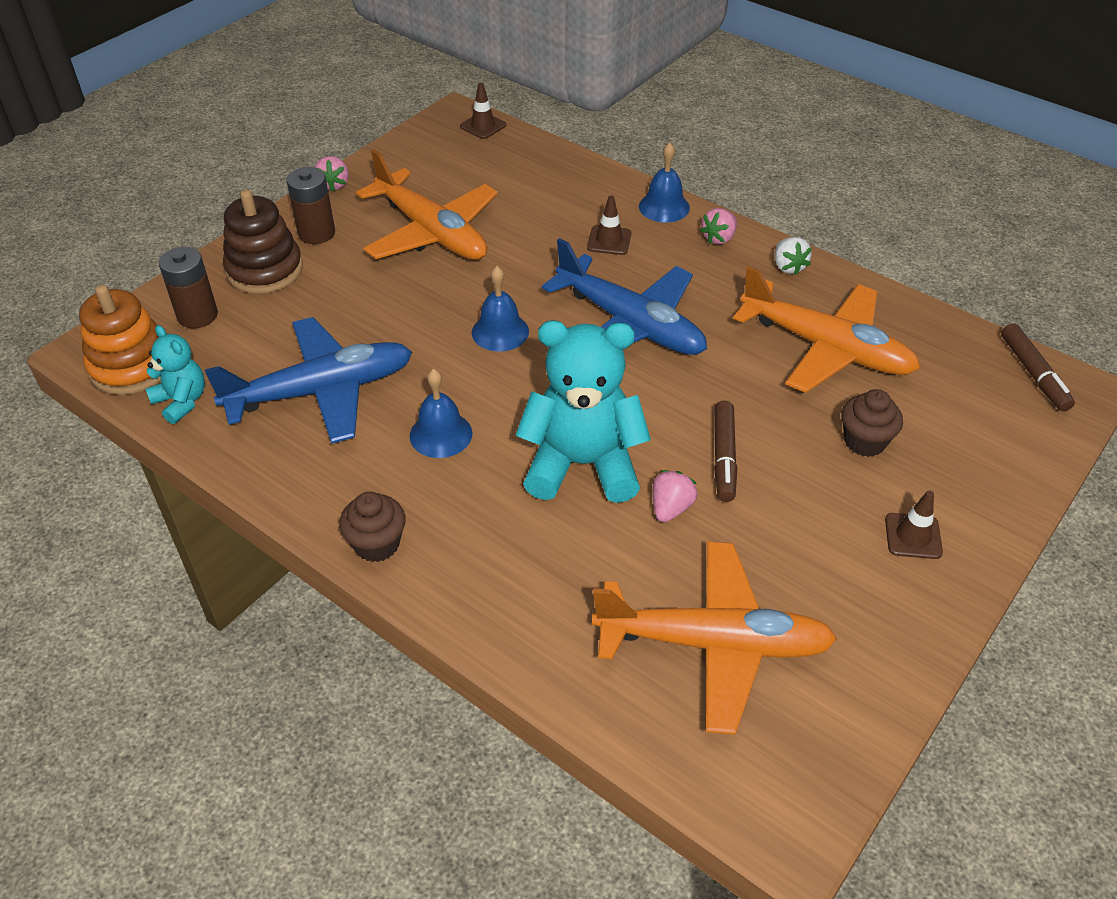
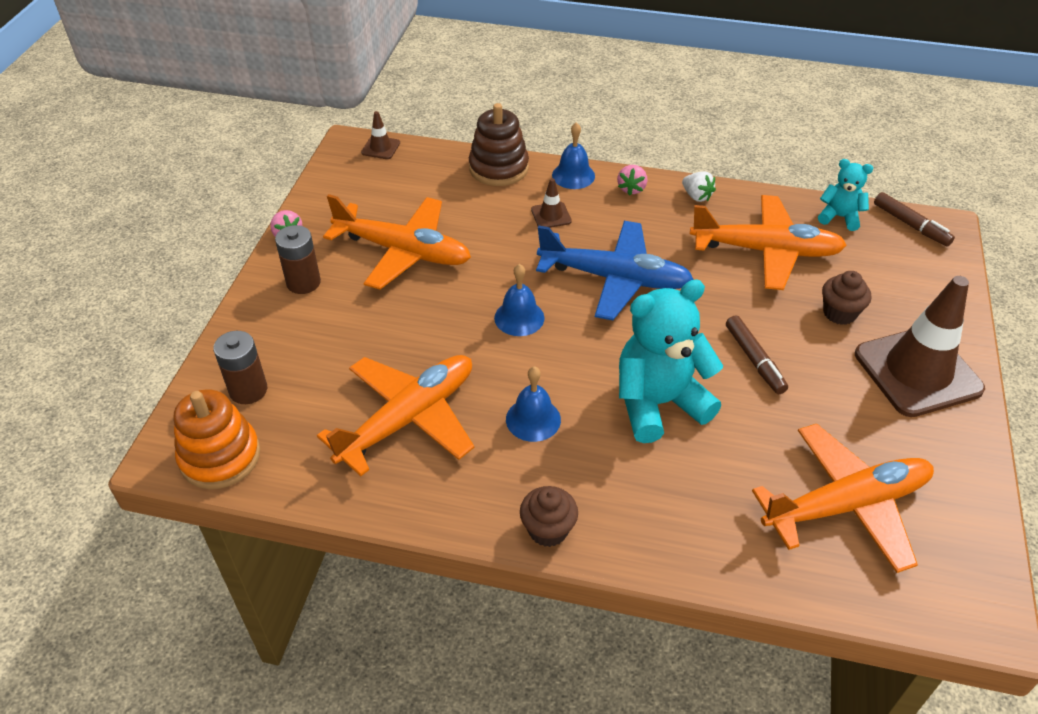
camera: 25 degrees left, 0 degrees up
(181, 401) = (290, 471): turquoise teddy bear -> turquoise teddy bear (839, 217)
(265, 270) = (280, 329): brown stacking toy -> brown stacking toy (498, 168)
(321, 391) = (408, 419): blue plane -> orange plane
(671, 508) = (745, 413): pink strawberry -> none
(913, 536) = (917, 371): brown traffic cone -> brown traffic cone, size x2.39

